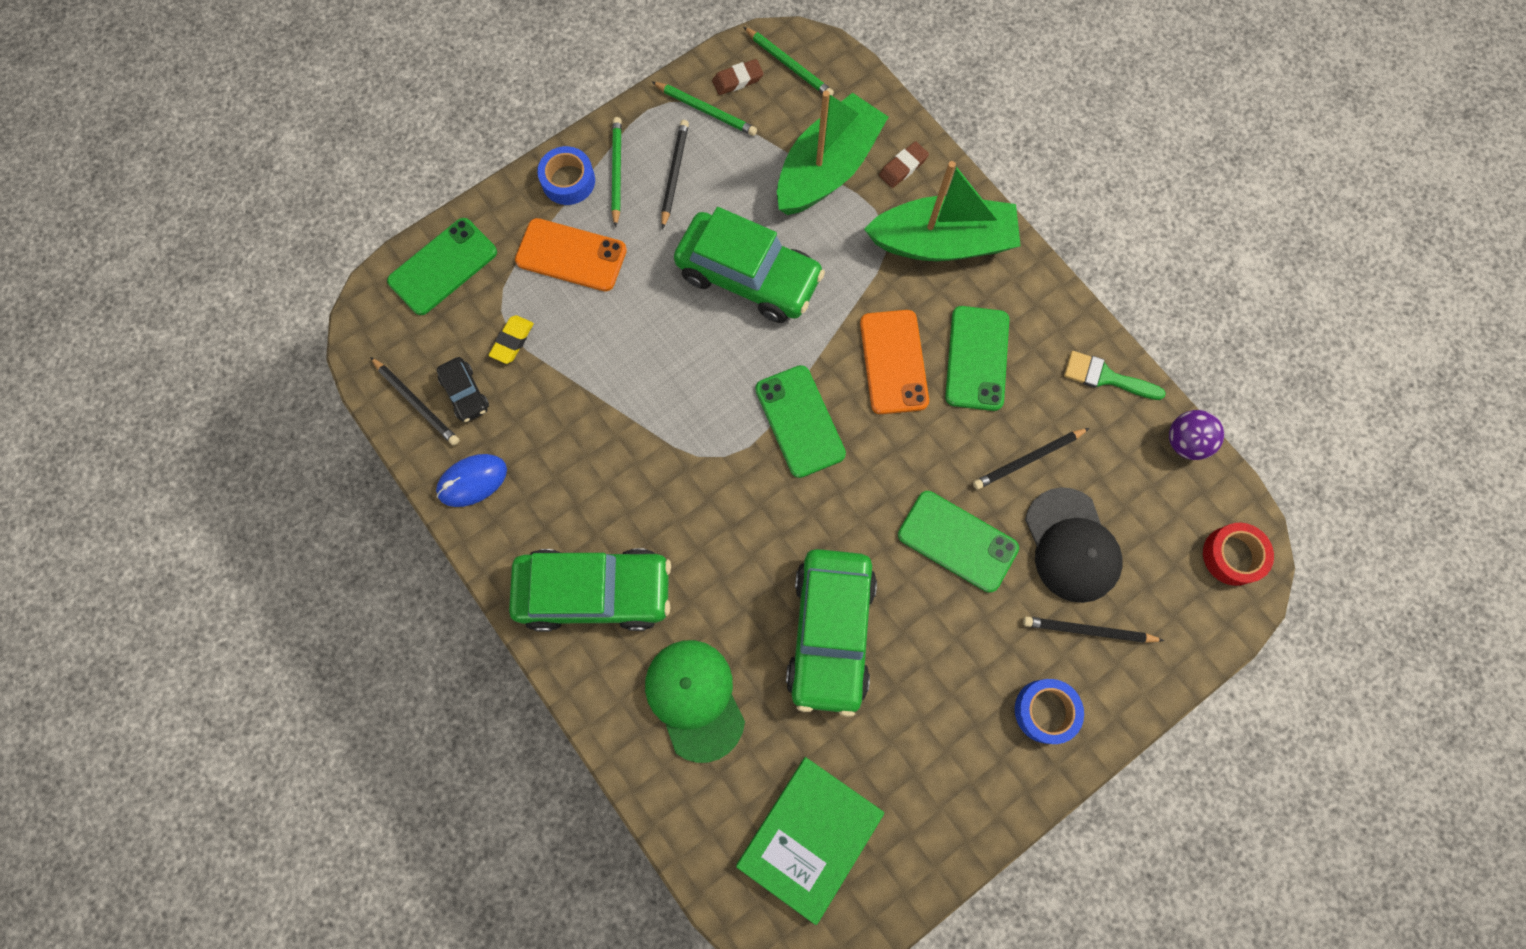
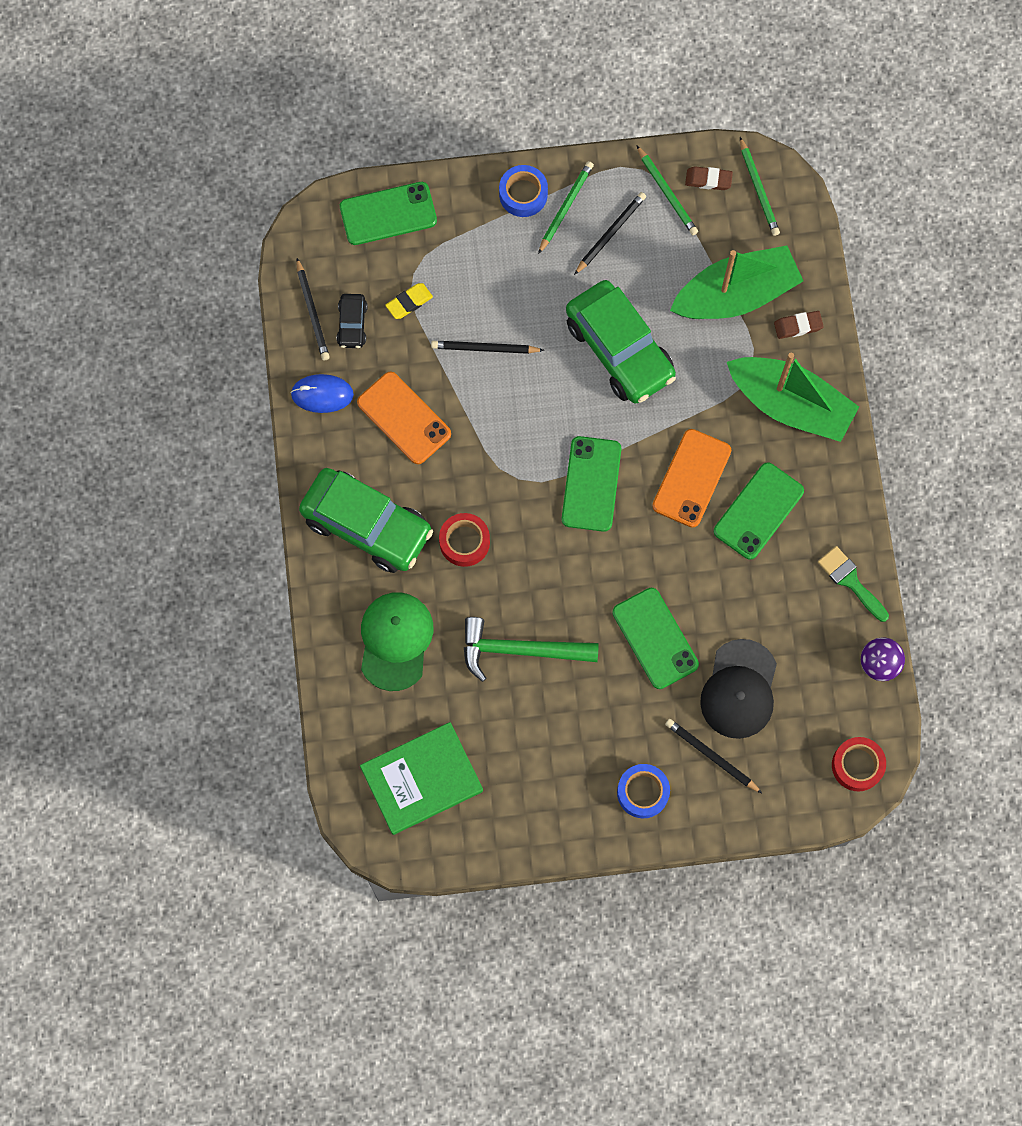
camera: 30 degrees right, 0 degrees up
(571, 255) = (491, 257): orange phone -> orange phone (404, 418)
(707, 551) = (464, 542): none -> red tape
(830, 632) = (520, 650): green car -> green hammer
(1028, 459) = (748, 609): black pencil -> black pencil (485, 348)

